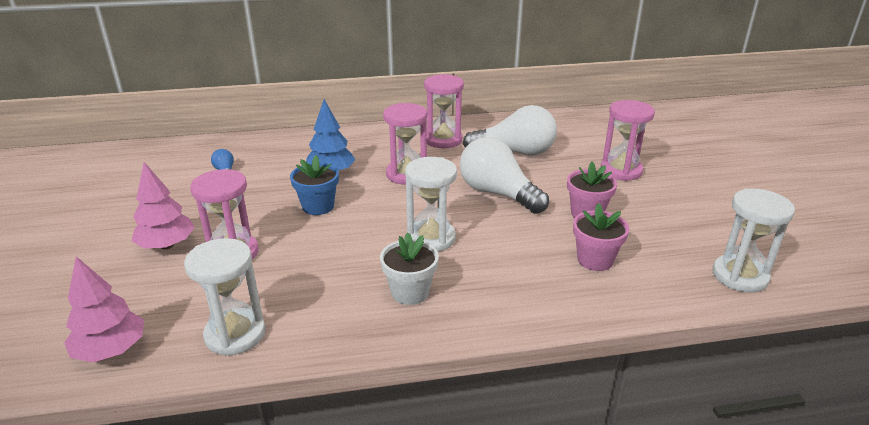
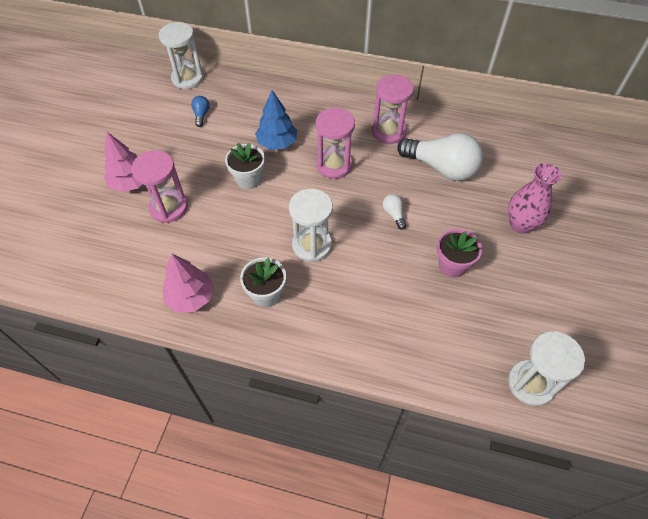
camera: 25 degrees right, 25 degrees up
(111, 350) = (63, 269): pink tree -> pink tree (190, 297)
(235, 334) = (137, 285): white hourglass -> white hourglass (187, 78)
(318, 206) = (248, 179): blue flower pot -> white flower pot
(497, 193) = (393, 214): white light bulb -> white light bulb, size x0.42
(595, 260) = (423, 318): pink flower pot -> none
(621, 171) = (520, 224): pink hourglass -> pink vase

